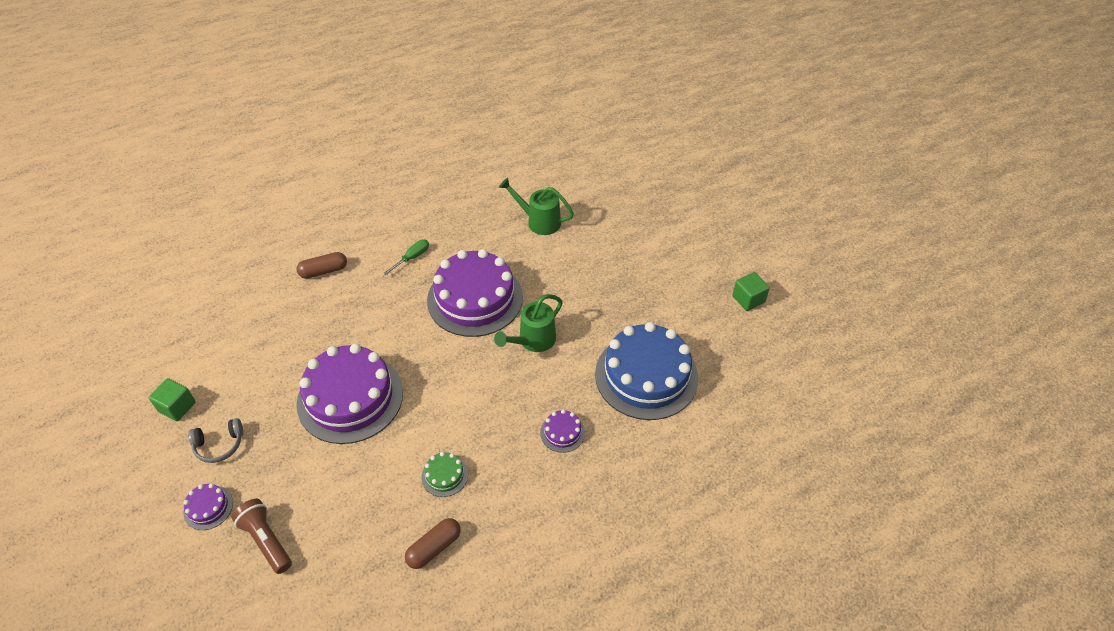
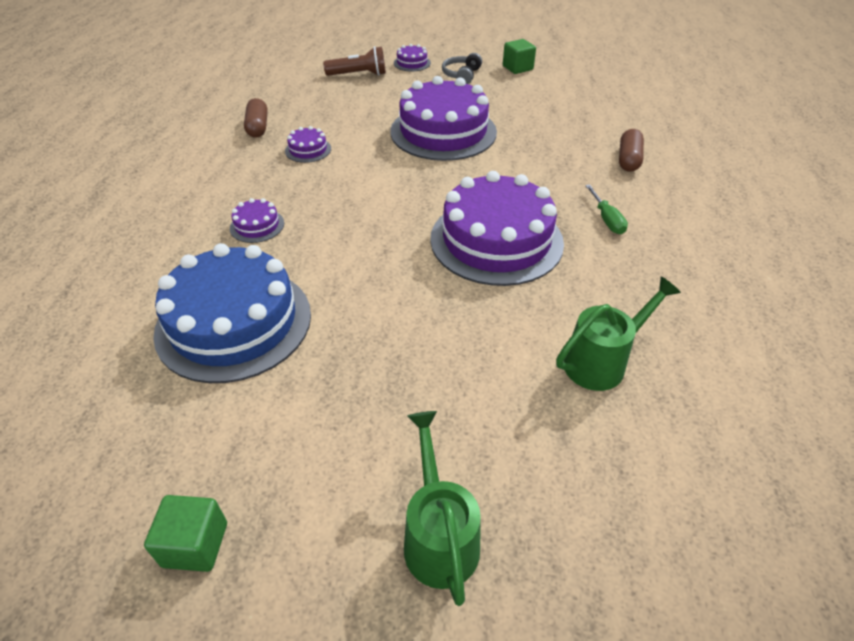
camera: 125 degrees right, 5 degrees down
(444, 475) = (308, 150): green cake -> purple cake
(533, 341) = (388, 256): green watering can -> green watering can (439, 536)

